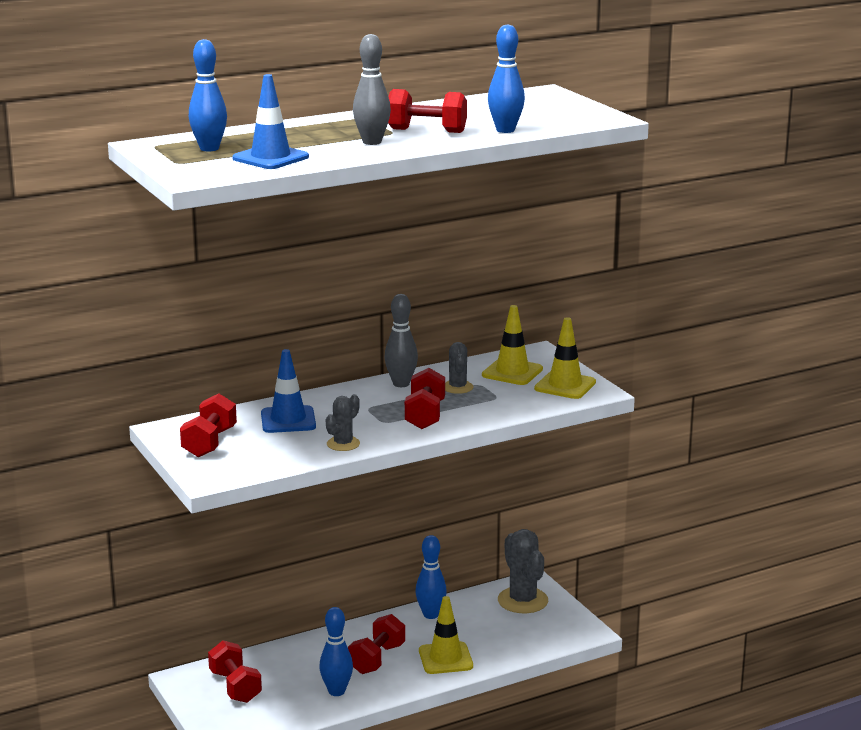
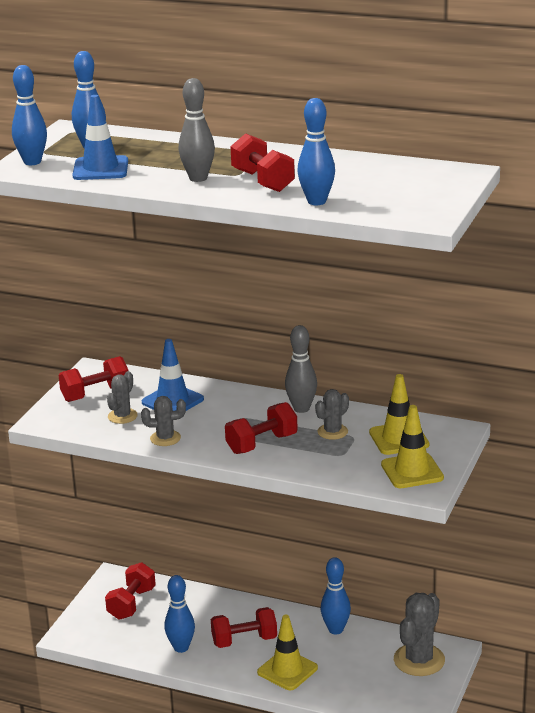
camera: 50 degrees right, 5 degrees up
(192, 170) = (32, 162): none -> blue bowling pin
(271, 446) = (122, 416): none -> grey cactus

